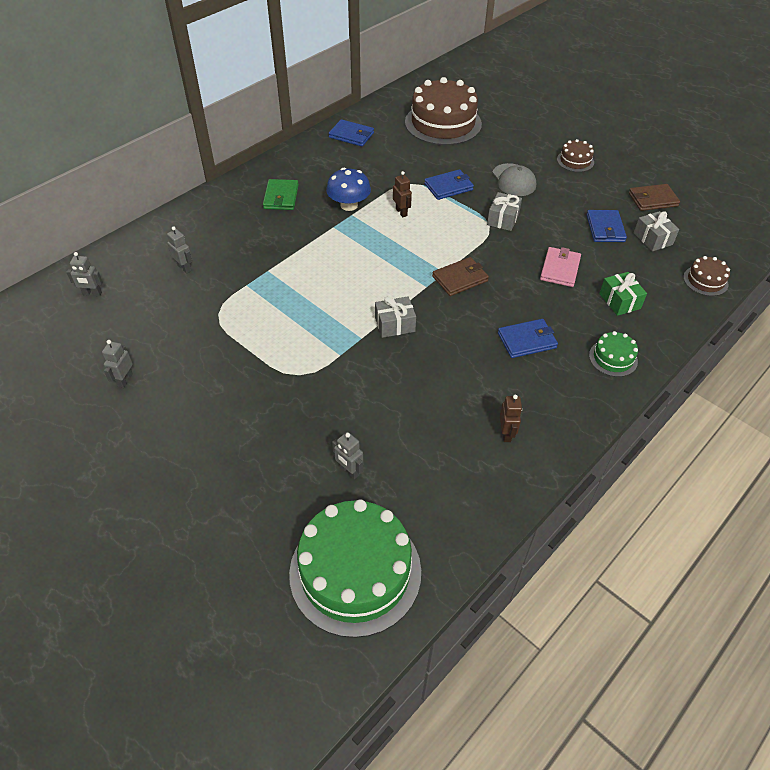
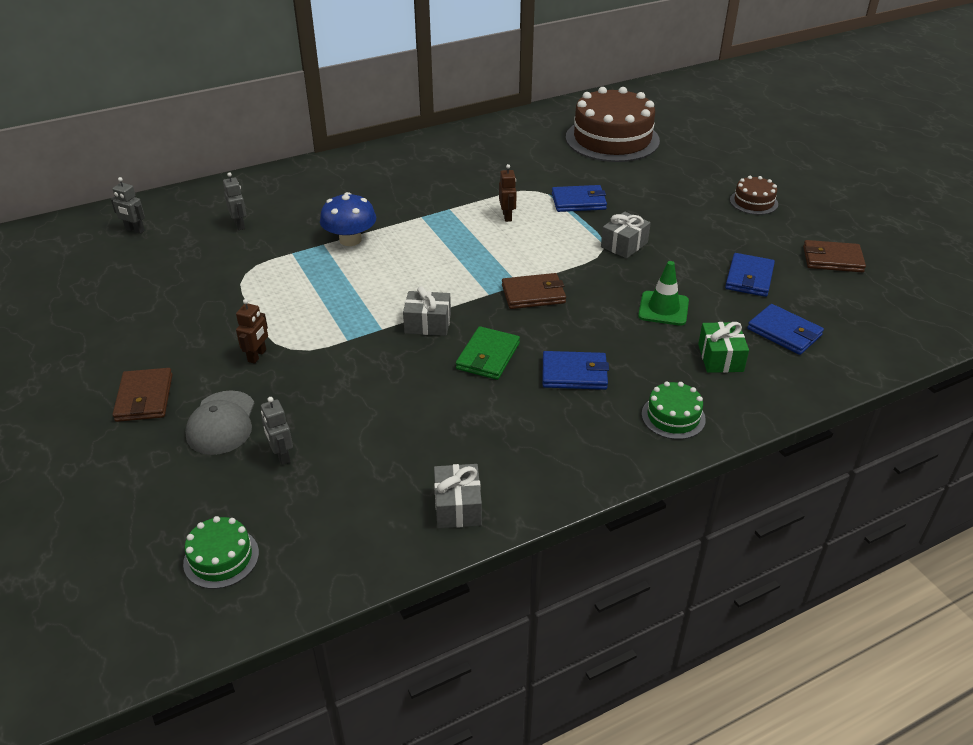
camera: 20 degrees right, 10 degrees down
(125, 380) = (112, 313): grey robot -> none
(204, 452) = (144, 398): none -> brown wallet
(281, 197) = (383, 179): green wallet -> green wallet (488, 356)
(349, 205) = (452, 199): blue mushroom -> blue mushroom (350, 240)
(351, 135) = (498, 134): blue wallet -> blue wallet (784, 332)
(355, 572) = (221, 558): green cake -> green cake, size x0.46
(506, 433) = (487, 464): brown robot -> brown robot (257, 356)
(514, 180) = (662, 208): grey cap -> grey cap (221, 423)
(560, 269) = (663, 309): pink wallet -> green traffic cone
(652, 239) = (806, 300): grey gift -> grey gift (457, 506)
(705, 280) = (852, 360): brown cake -> none

